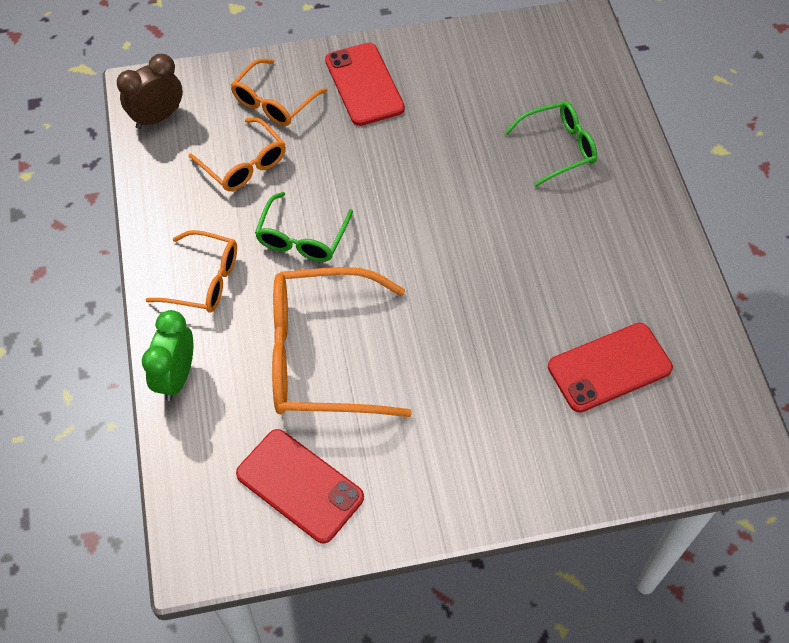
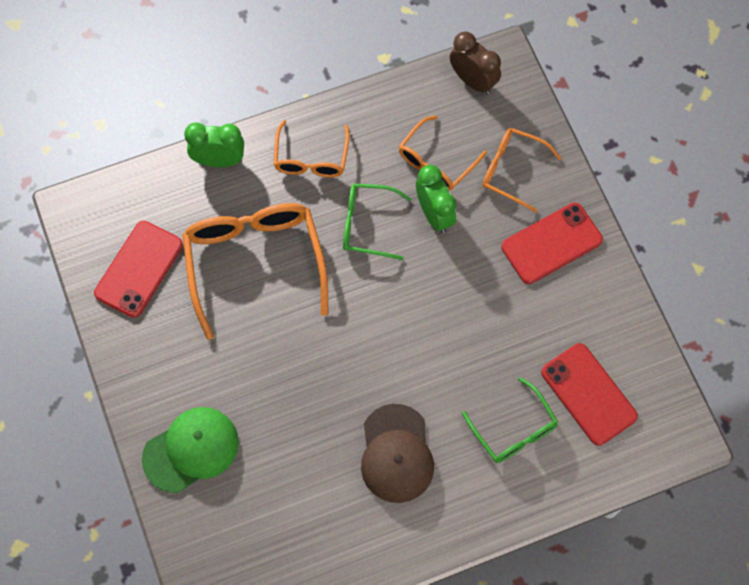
camera: 80 degrees right, 10 degrees up
(306, 175) = (434, 214): none -> green clock
(544, 452) = (191, 450): none -> green cap
(572, 250) = (396, 454): none -> brown cap
(609, 367) = (279, 497): red phone -> red phone (588, 394)

